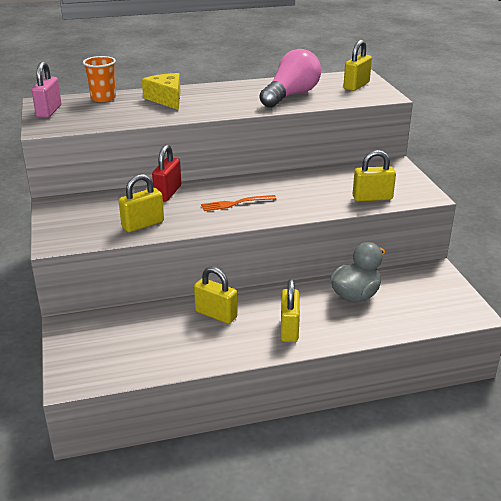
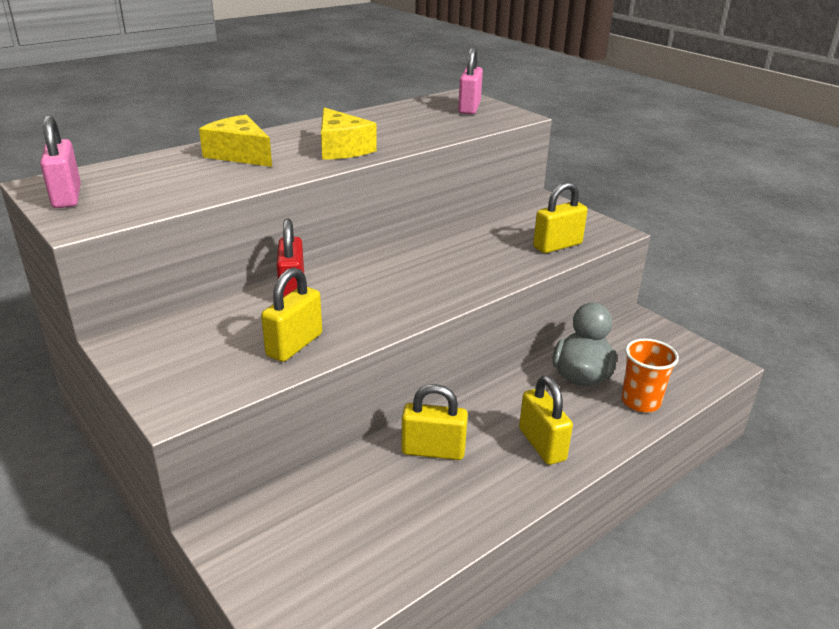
camera: 25 degrees left, 0 degrees up
(103, 98) = (141, 165): orange cup -> orange cup (640, 401)
(234, 104) = (341, 148): none -> yellow cheese
(236, 203) = (399, 286): orange fork -> none
(291, 95) = (404, 129): pink light bulb -> none
(356, 86) = (469, 108): yellow padlock -> pink padlock

